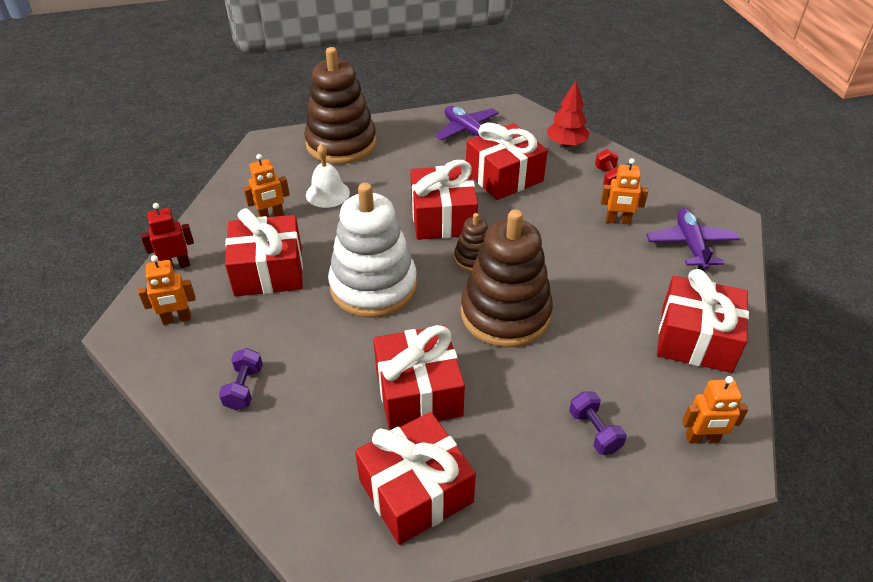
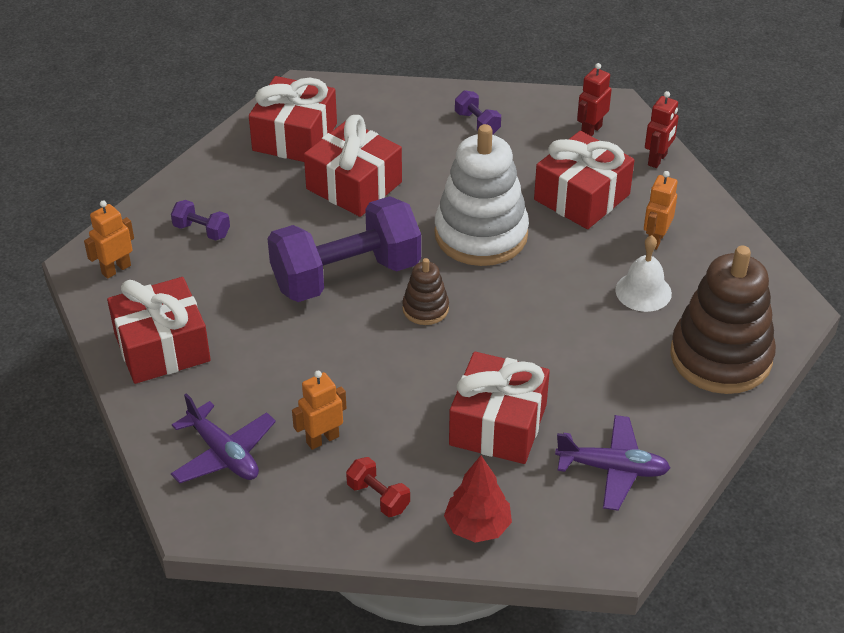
camera: 140 degrees right, 0 degrees up
(177, 319) = (591, 130): orange robot -> red robot
(443, 218) = (502, 333): red gift -> none
(505, 314) = (346, 275): brown stacking toy -> purple dumbbell

